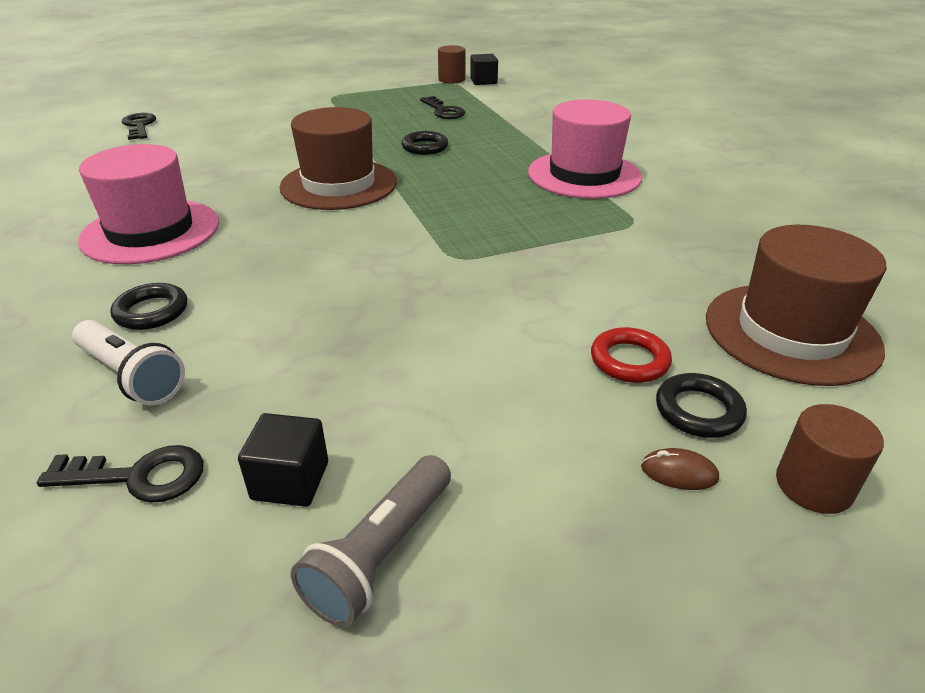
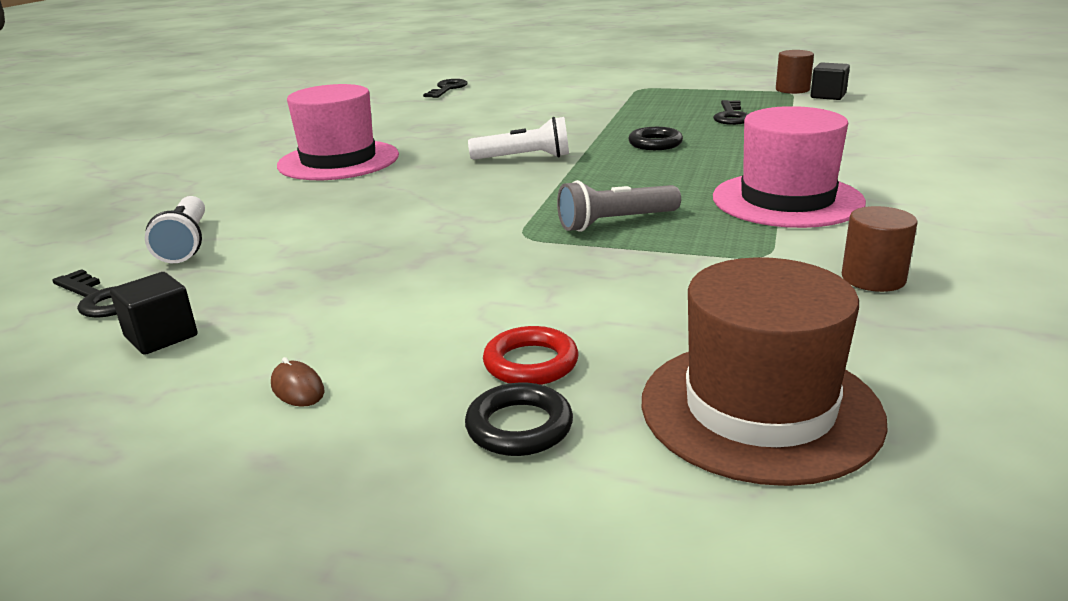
camera: 40 degrees right, 10 degrees down
(151, 311) = (257, 210): black ring -> none
(339, 184) = (524, 158): brown hat -> white flashlight
(380, 553) = (133, 400): grey flashlight -> grey flashlight (615, 222)
(679, 473) = (410, 460): brown mouse -> brown mouse (297, 388)
(813, 486) = (513, 535): brown cylinder -> brown cylinder (873, 278)

